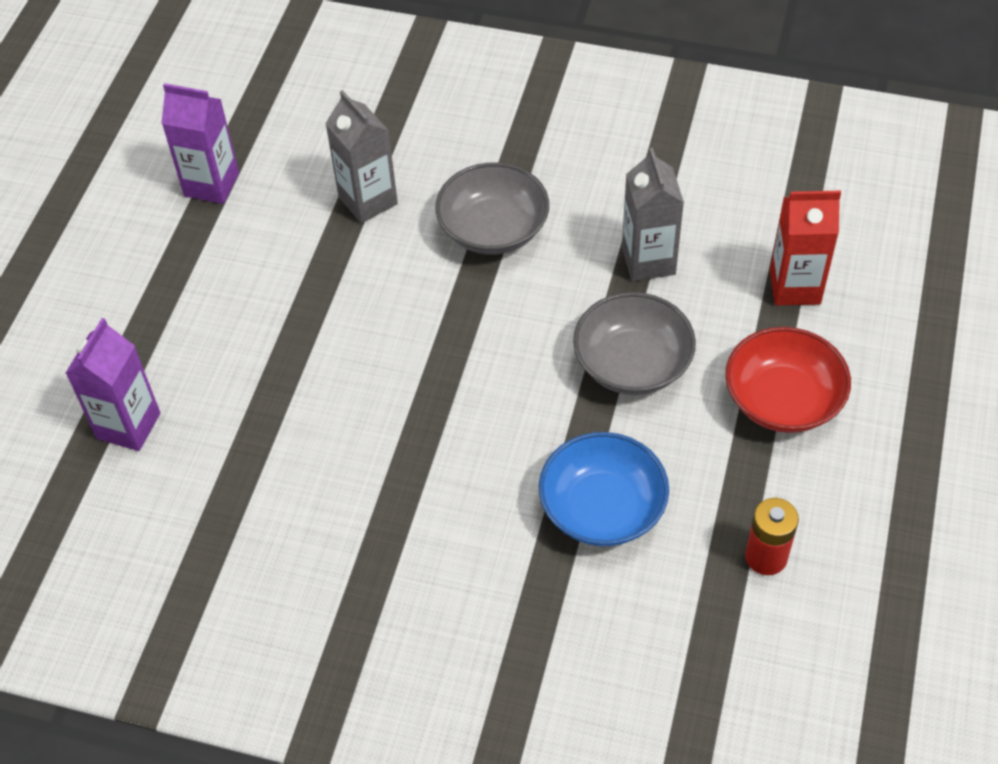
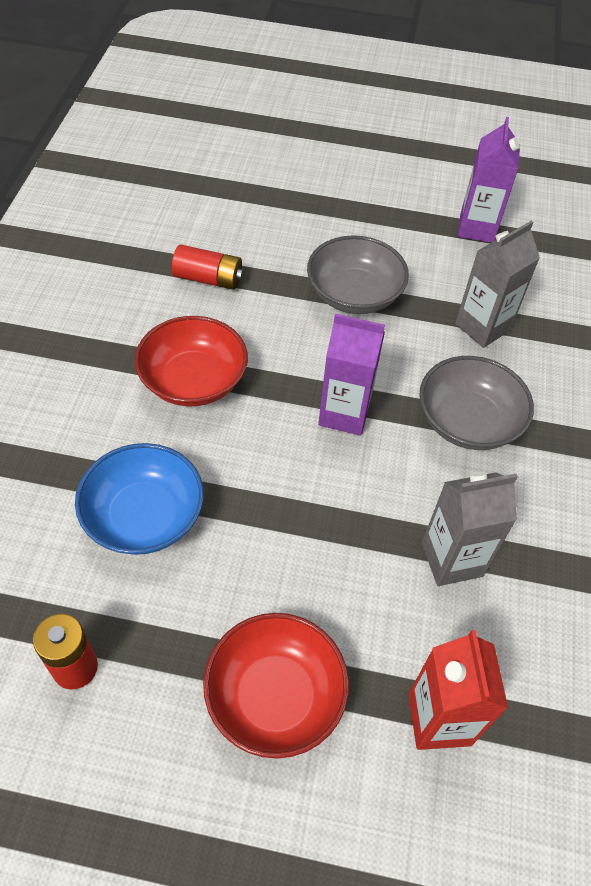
camera: 80 degrees right, 0 degrees up
(128, 426) = (235, 205): purple carton -> purple carton (344, 413)
(262, 455) = (208, 279): none -> red battery
(424, 468) = (193, 380): none -> red bowl
(632, 363) = (315, 543): grey bowl -> grey bowl (354, 294)

